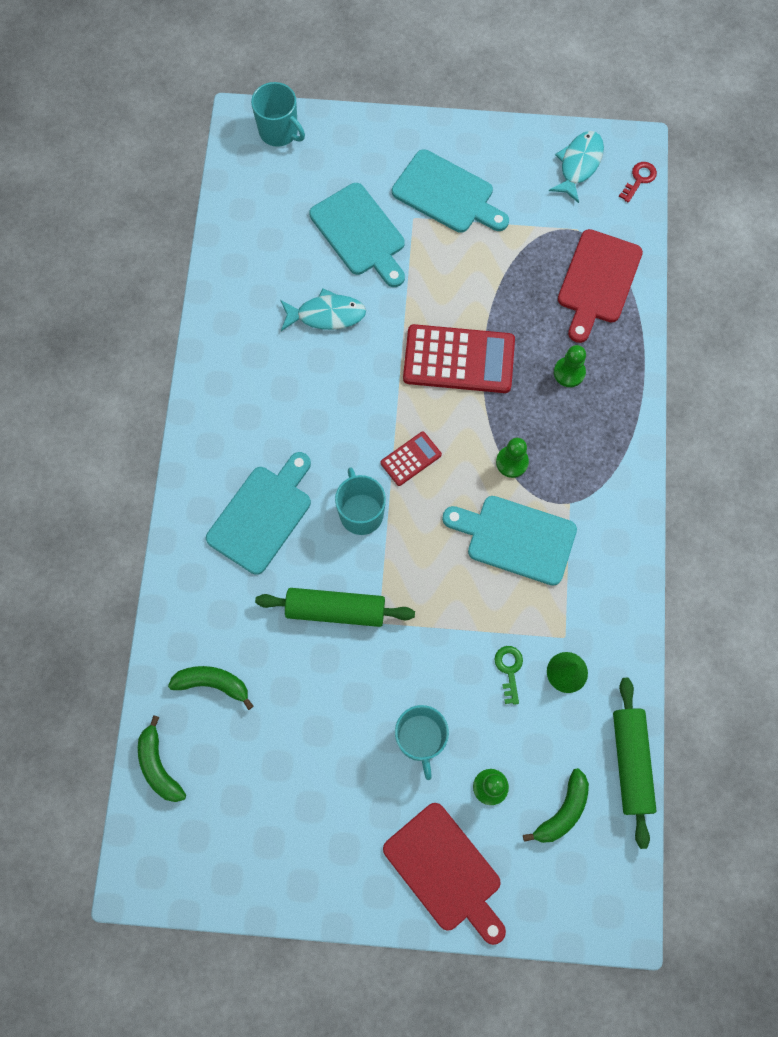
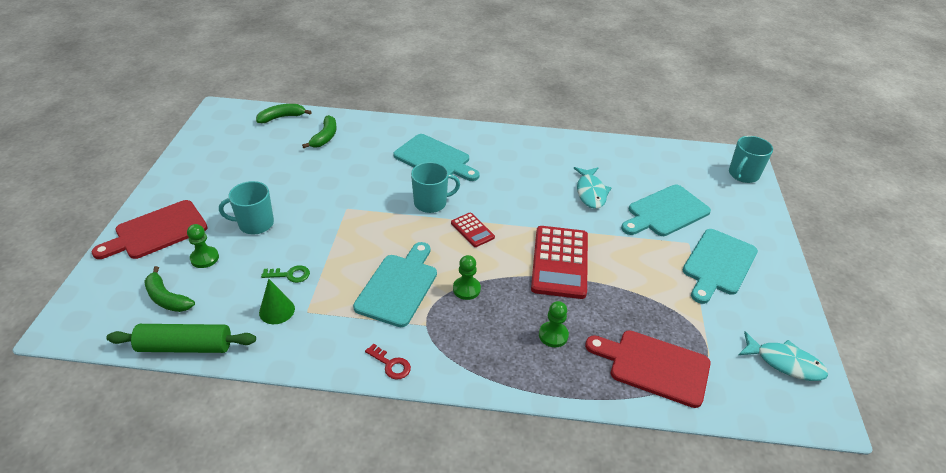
camera: 90 degrees right, 30 degrees down
(335, 610) = (360, 188): green rolling pin -> none
(639, 179) = (786, 415): red key -> red key (391, 364)

